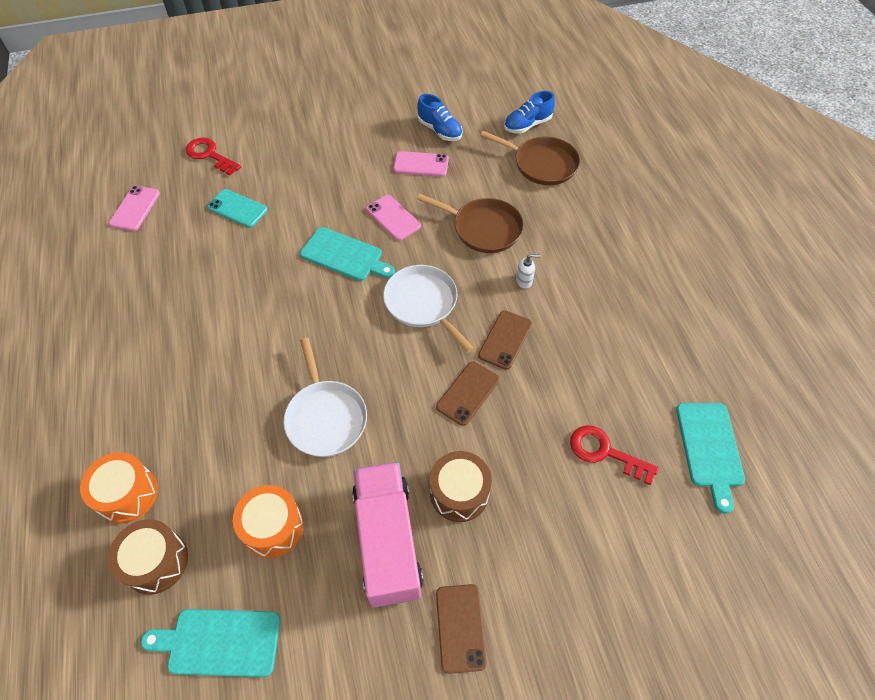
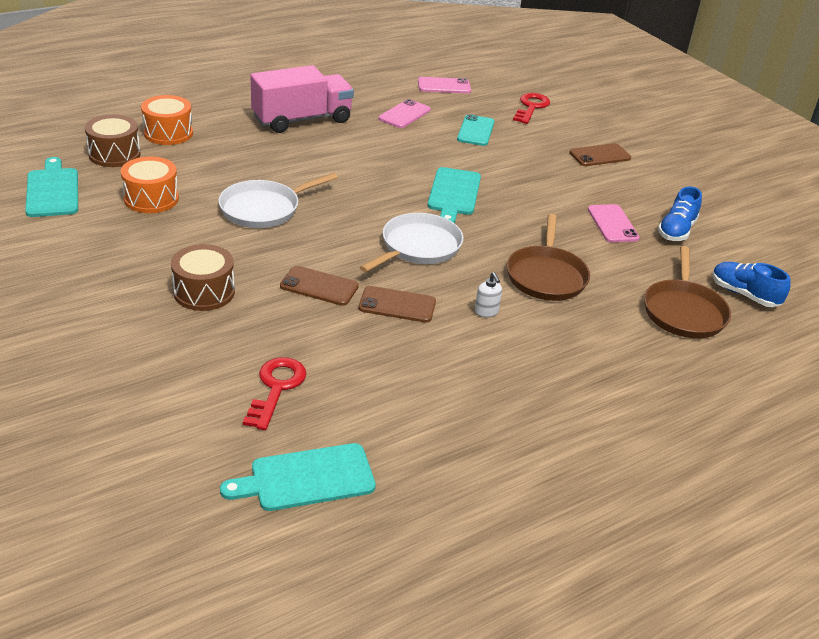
camera: 70 degrees right, 20 degrees down
(387, 541) = (147, 257): pink truck -> pink truck (302, 120)
(393, 218) = (522, 215): pink phone -> pink phone (404, 114)
(460, 627) = (69, 306): brown phone -> brown phone (599, 155)

